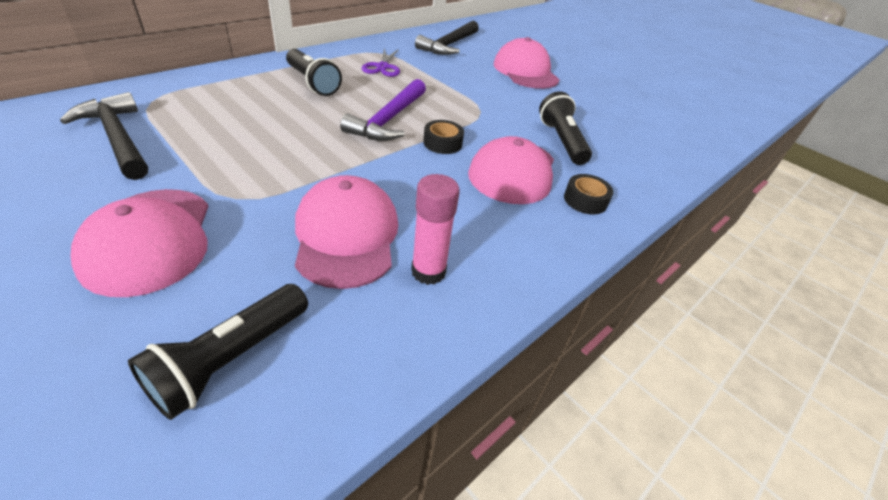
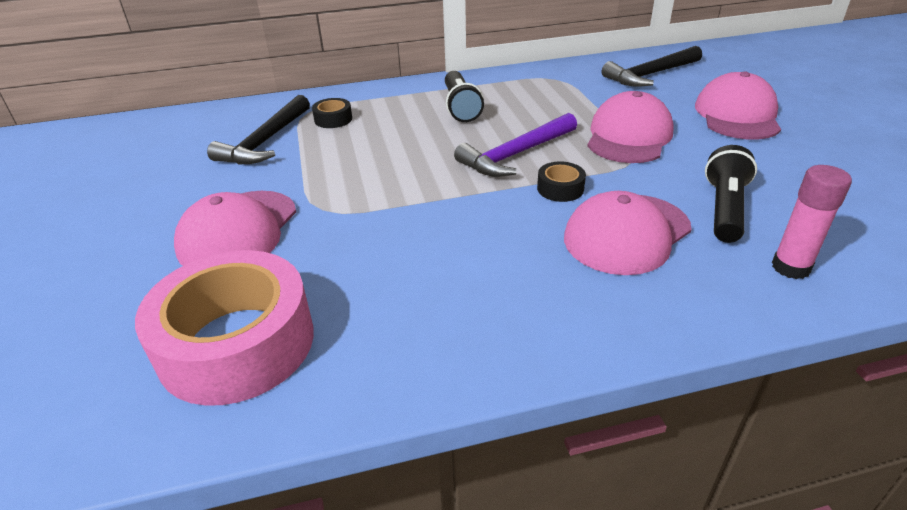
camera: 35 degrees right, 5 degrees down
(118, 138) = (265, 141): black hammer -> black hammer turned 150 degrees counterclockwise
(230, 360) = (237, 343): black flashlight -> pink tape
(346, 235) = (395, 264): pink cap -> pink cap (628, 136)
(383, 67) = (548, 96): purple scissors -> none
(428, 271) = (451, 318): pink glue stick -> pink glue stick (790, 267)
(585, 200) = (702, 287): black tape -> black tape (333, 119)

